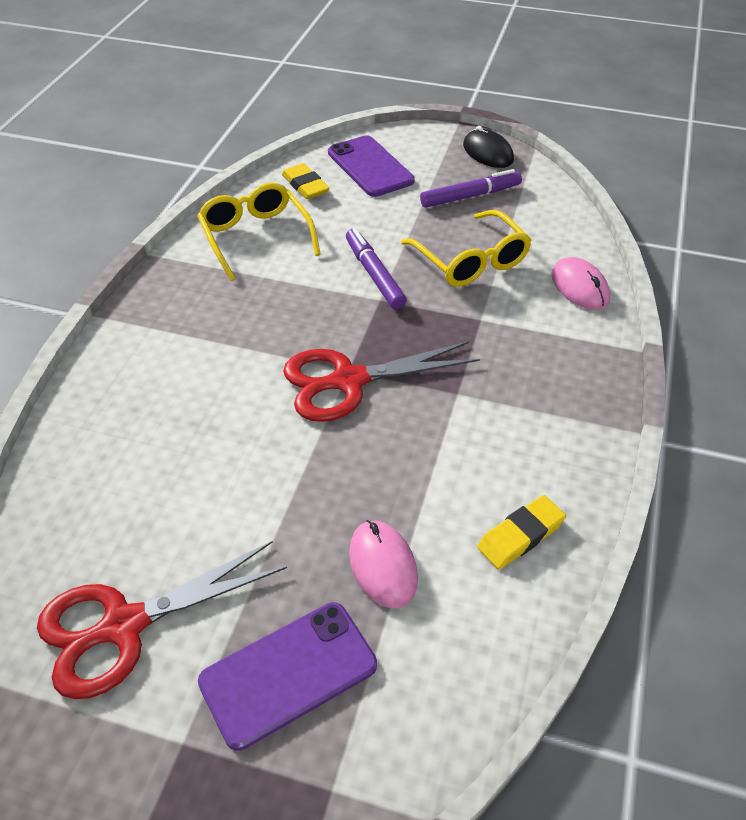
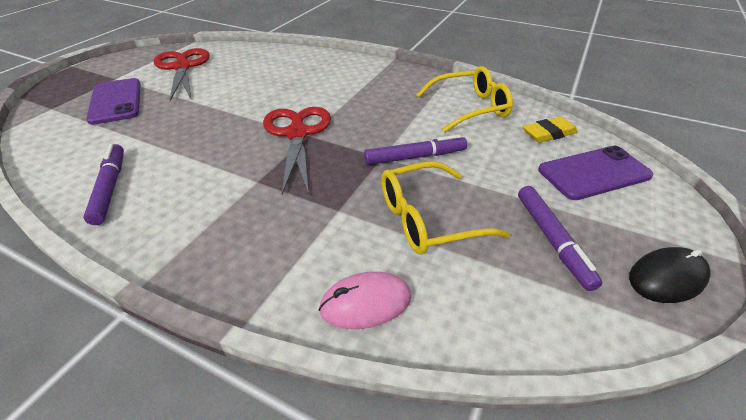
camera: 100 degrees right, 5 degrees down
(383, 565) = (144, 132): pink mouse -> none
(520, 535) = (110, 188): yellow eraser -> purple marker

